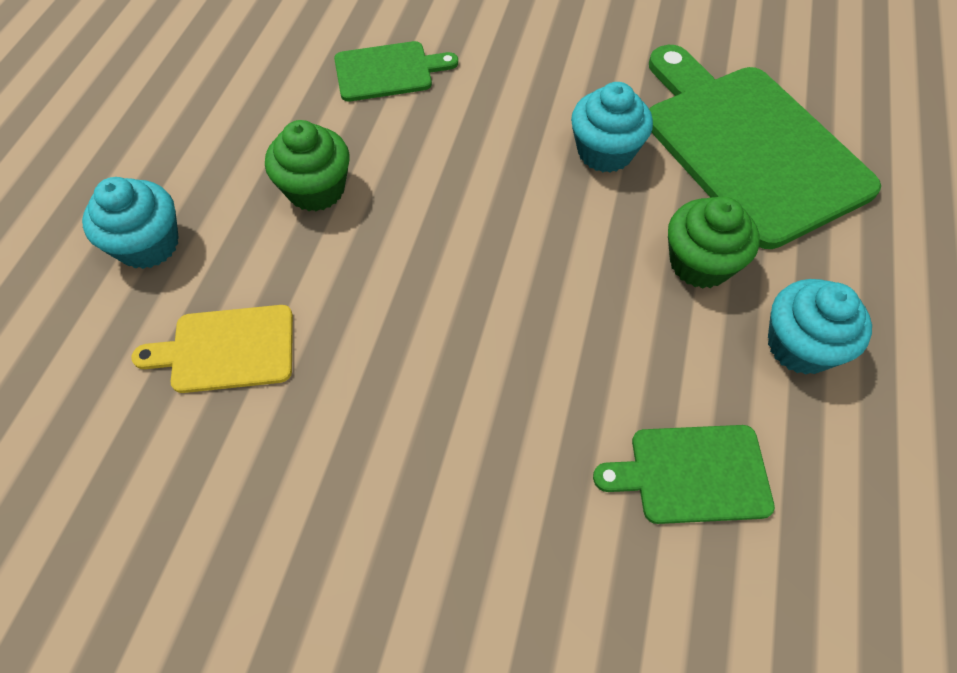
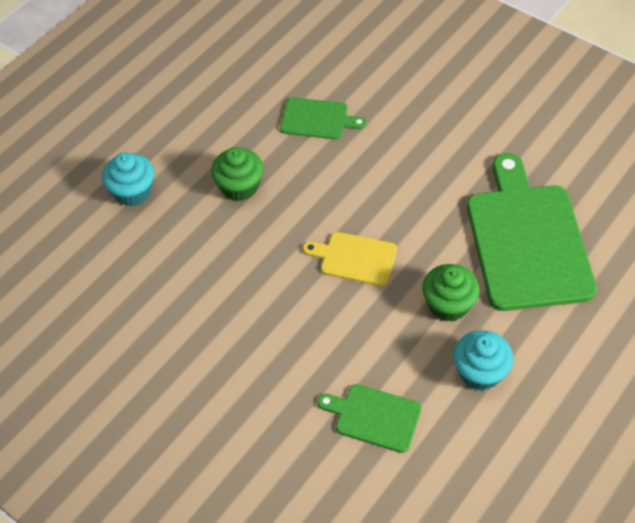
camera: 25 degrees right, 5 degrees down
(227, 349) = (153, 266): yellow cutting board -> yellow cutting board (355, 258)
(605, 152) = (429, 216): turquoise cupcake -> none

